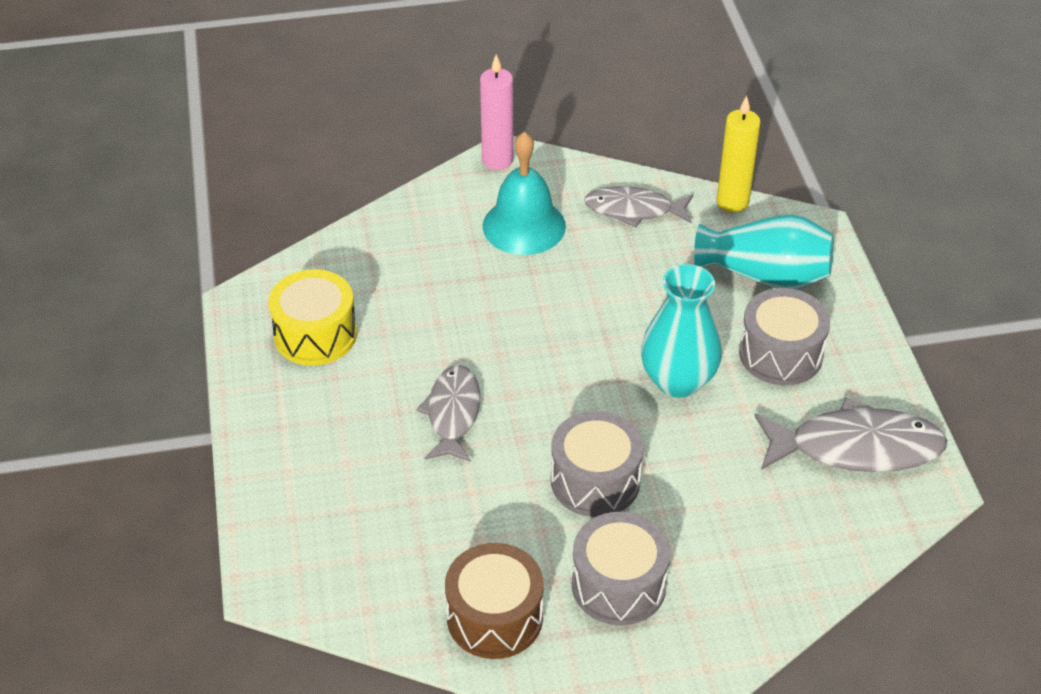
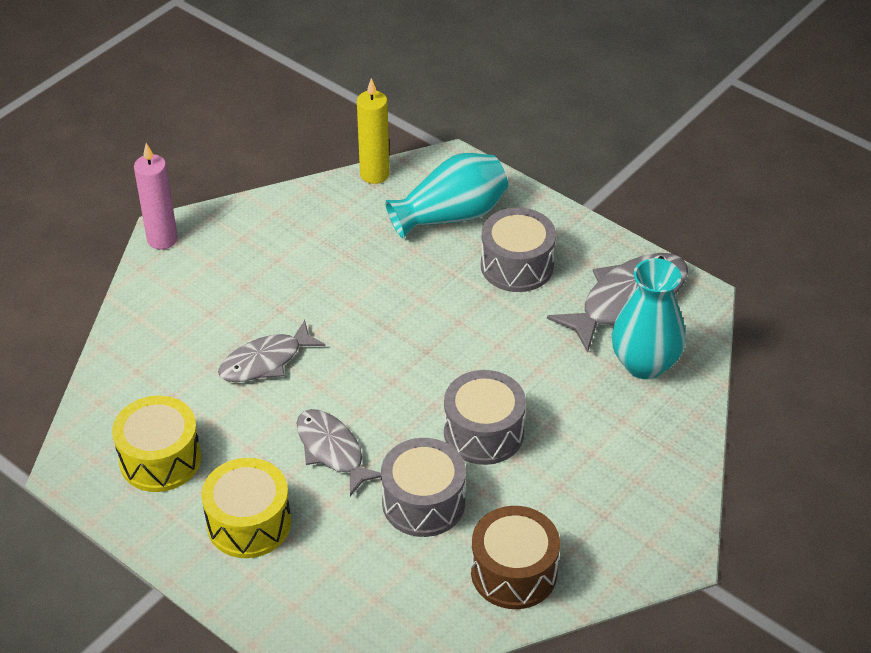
camera: 40 degrees left, 0 degrees up
(328, 429) = (249, 523): none -> yellow drum
(524, 226) = (237, 278): turquoise bell -> none
(618, 585) = (572, 493): grey drum -> grey drum (423, 502)
(634, 210) = (309, 220): grey fish -> grey fish (266, 361)
(678, 381) = (468, 327): turquoise vase -> turquoise vase (644, 364)

